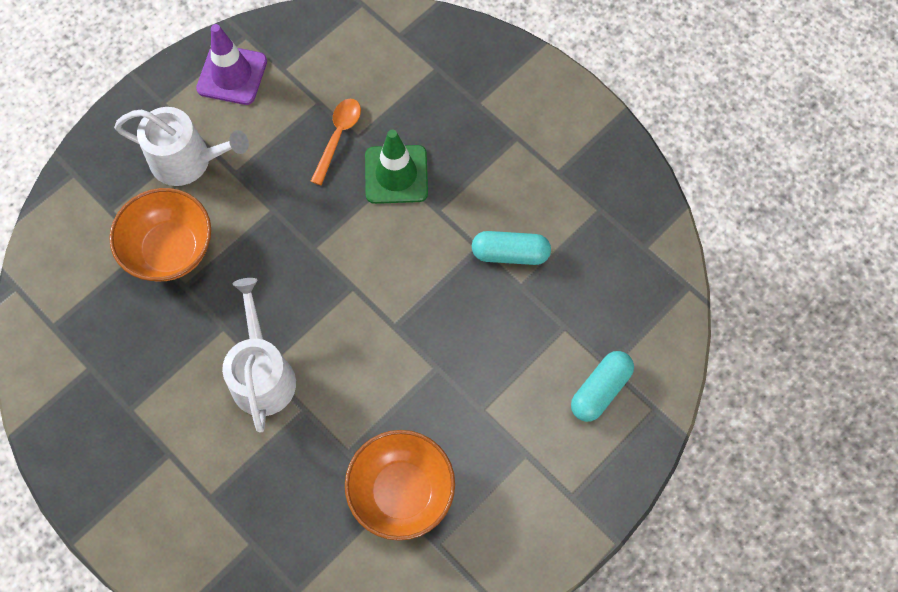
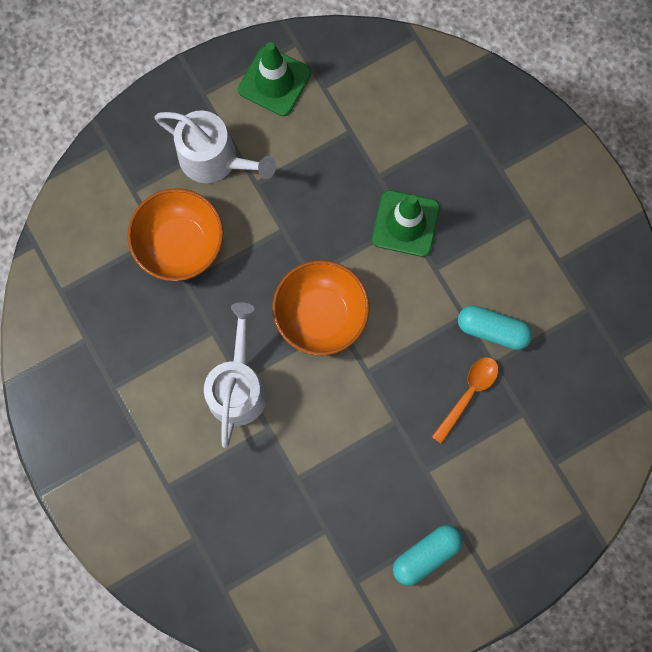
camera: 15 degrees right, 10 degrees up
(232, 75) = (274, 81): purple traffic cone -> green traffic cone
(338, 136) = (360, 171): orange spoon -> orange spoon (468, 394)
(401, 491) = (336, 527): orange bowl -> orange bowl (321, 315)
(600, 390) = (539, 482): turquoise capsule -> turquoise capsule (426, 554)

